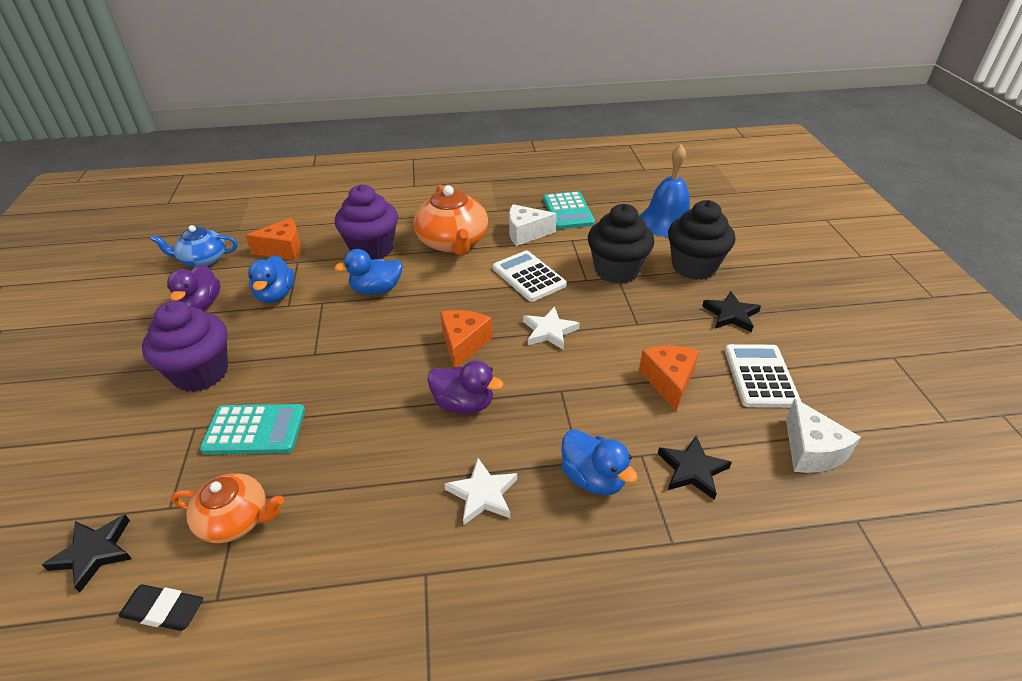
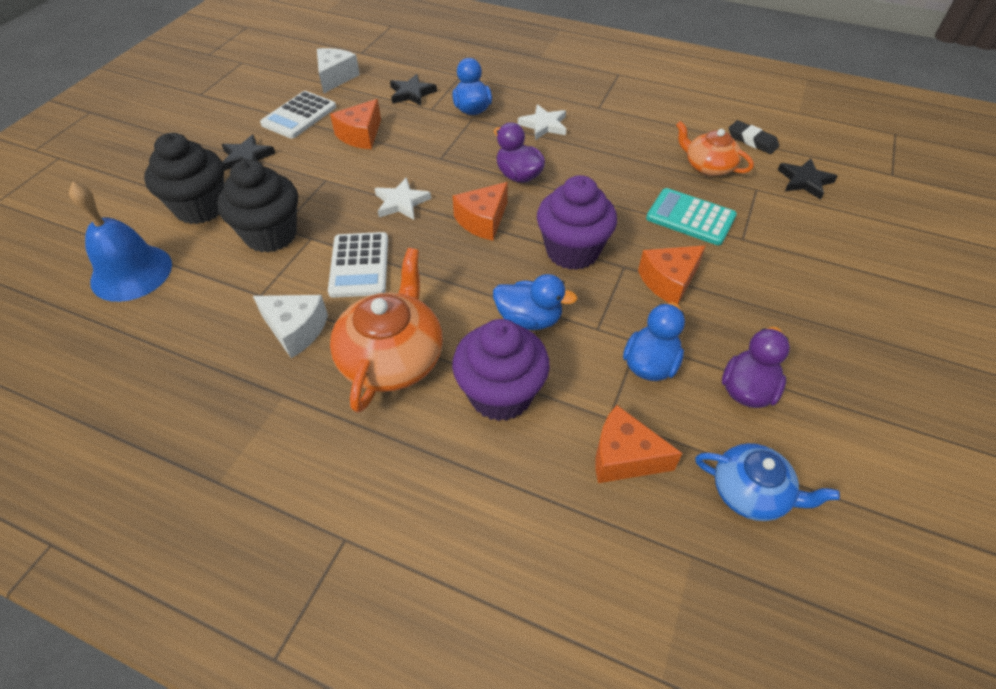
camera: 150 degrees left, 10 degrees up
(201, 373) = (740, 290): purple cupcake -> purple cupcake (572, 251)
(270, 356) = (668, 281): none -> orange cheese
(568, 211) = (204, 345): turquoise calculator -> none

